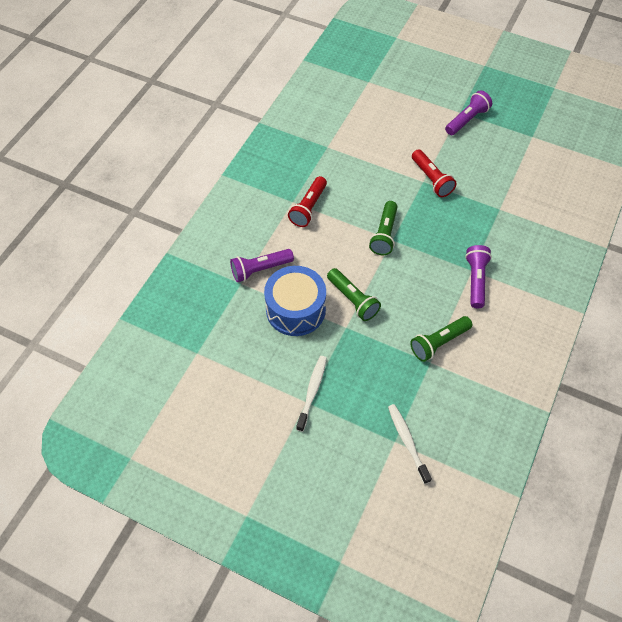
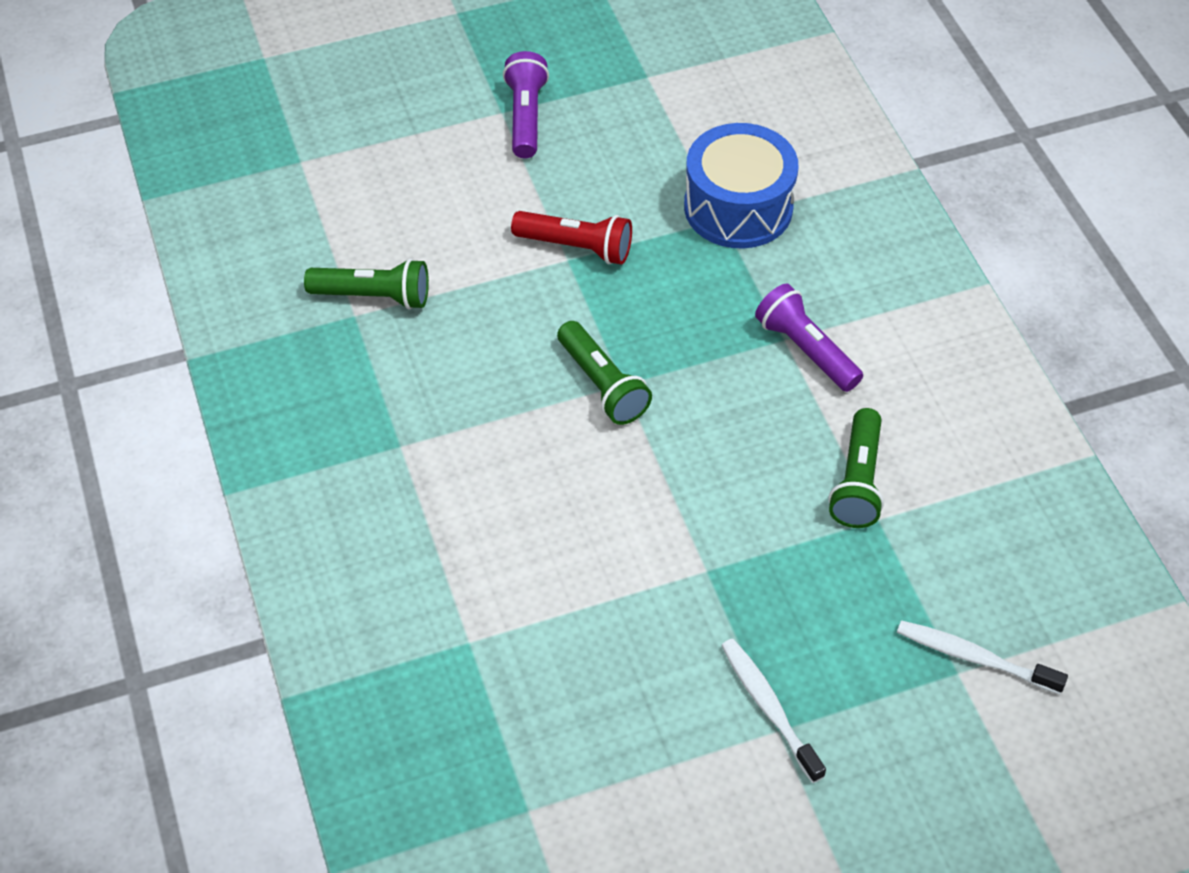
camera: 45 degrees left, 5 degrees down
(260, 269) = (474, 594): purple flashlight -> none
(295, 310) = (603, 609): blue drum -> blue drum (738, 207)
(308, 208) = (438, 435): red flashlight -> none
(353, 300) = (670, 522): green flashlight -> green flashlight (373, 296)

